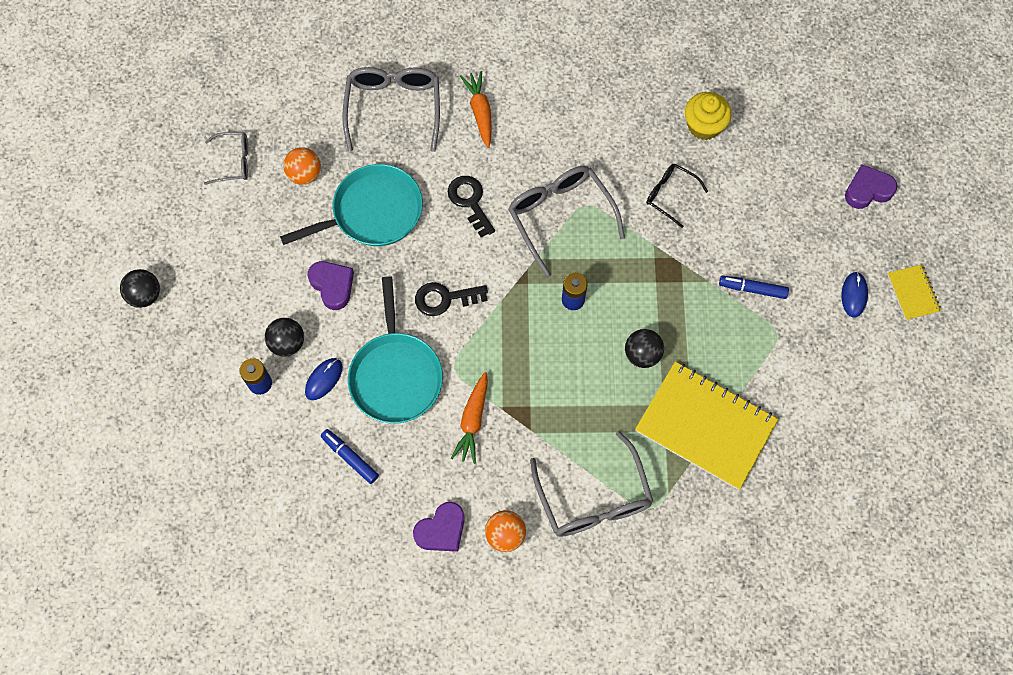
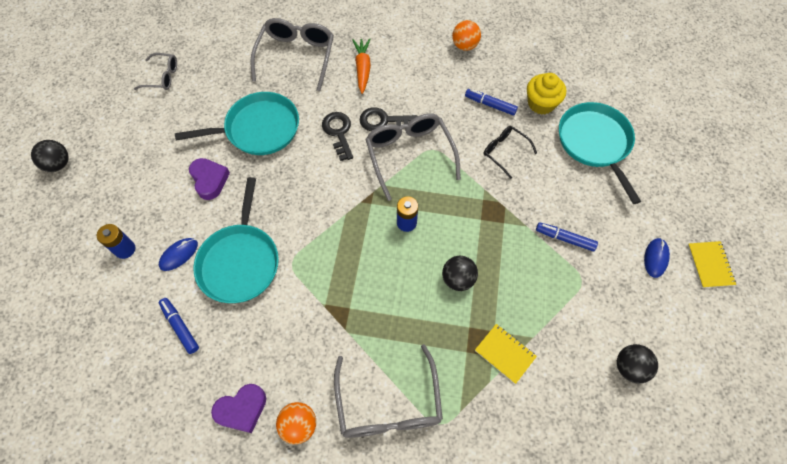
camera: 10 degrees right, 5 degrees down
(287, 343) = (158, 220): black ball -> black ball (629, 367)
(305, 174) = (214, 93): orange ball -> orange ball (465, 46)
(444, 298) = (298, 205): black key -> black key (383, 121)
(472, 421) = (295, 312): orange carrot -> none
(643, 137) = (490, 105): none -> blue marker
(705, 426) = (505, 353): yellow notebook -> yellow notebook, size x0.46
(773, 167) = (595, 143): none -> turquoise pan
(867, 190) = (675, 173): purple heart -> none

